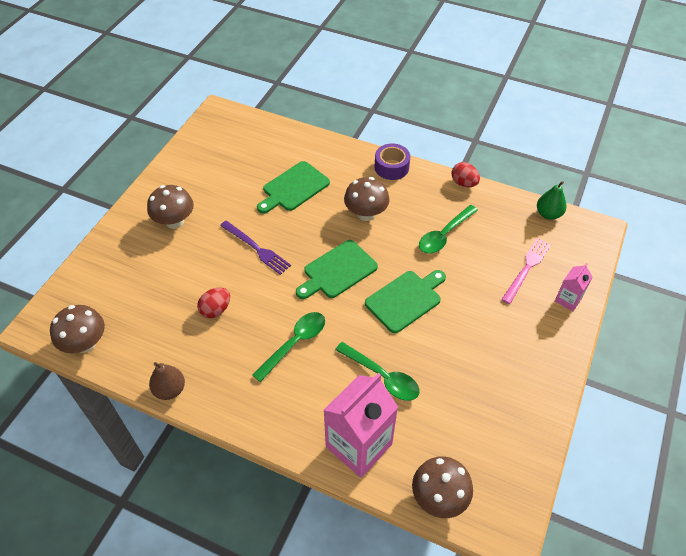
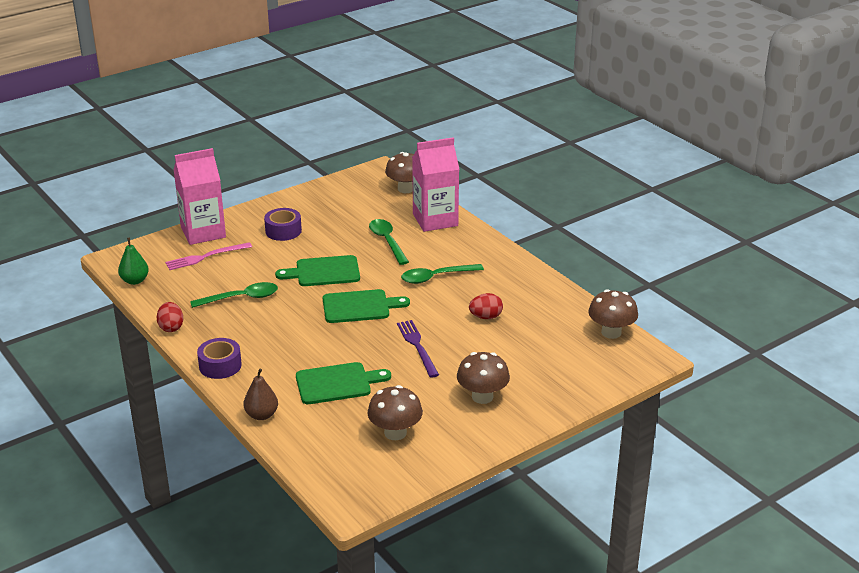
camera: 150 degrees left, 20 degrees down
(170, 390) = (552, 284): brown pear -> brown pear (261, 415)
(366, 214) = (290, 337): brown mushroom -> brown mushroom (395, 433)
(498, 340) = (283, 231): none -> purple tape
(568, 299) = (203, 232): pink carton -> pink carton, size x2.04

